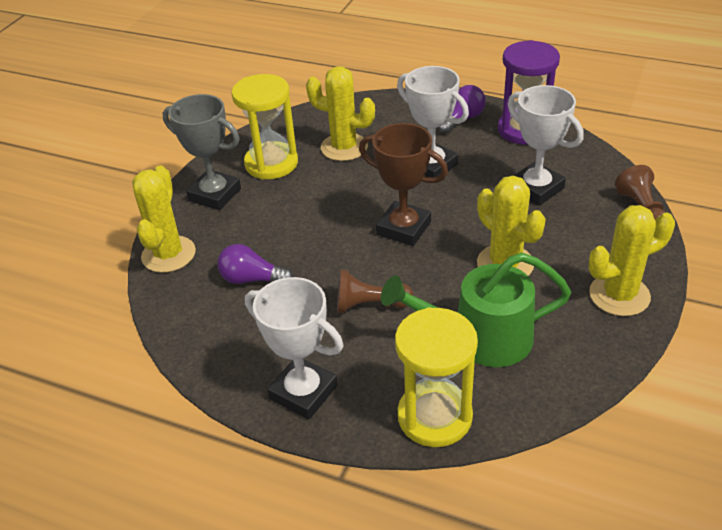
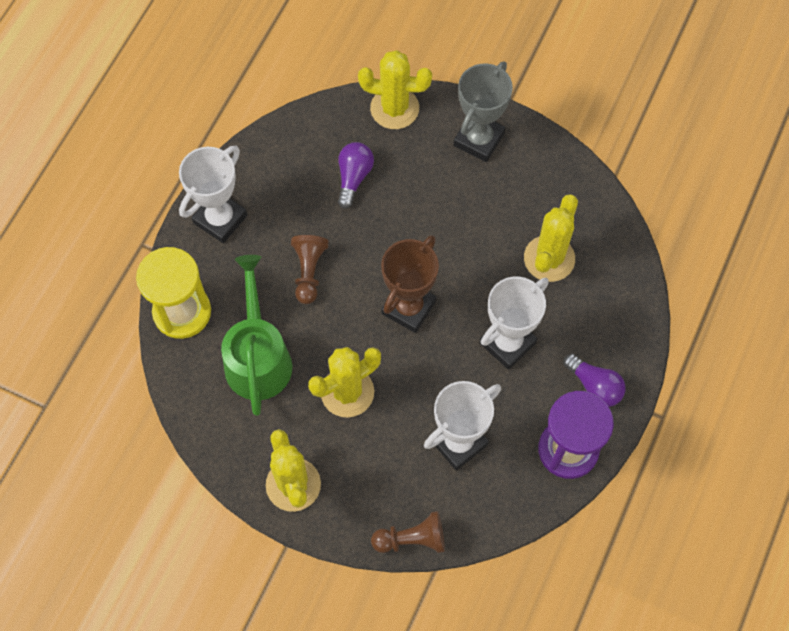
camera: 90 degrees right, 25 degrees up
(271, 163) = (526, 188): yellow hourglass -> none

